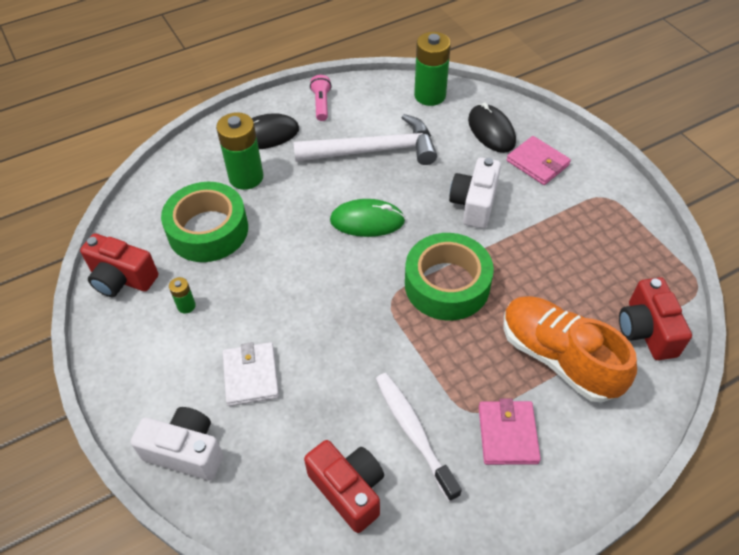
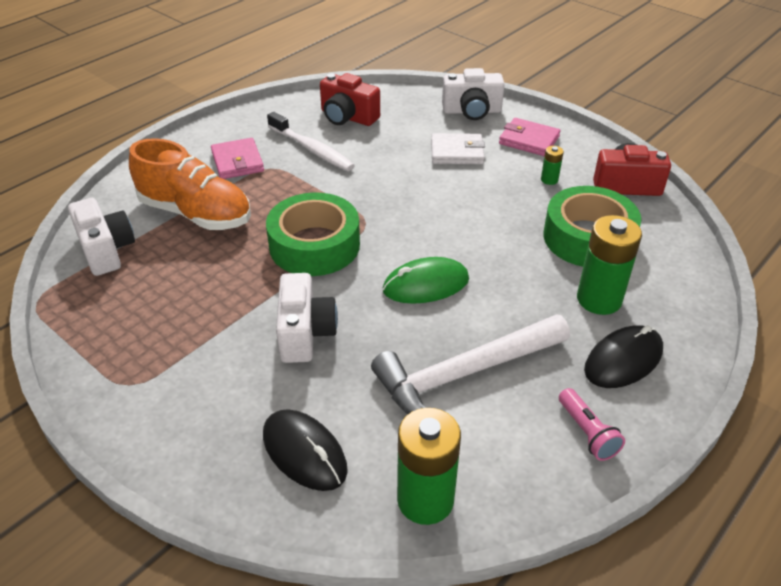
camera: 160 degrees right, 10 degrees down
(251, 376) = (457, 152): white wallet -> white wallet turned 60 degrees counterclockwise
(537, 163) = (226, 413): pink wallet -> pink wallet (529, 140)
(646, 330) = (106, 250): red camera -> white camera

